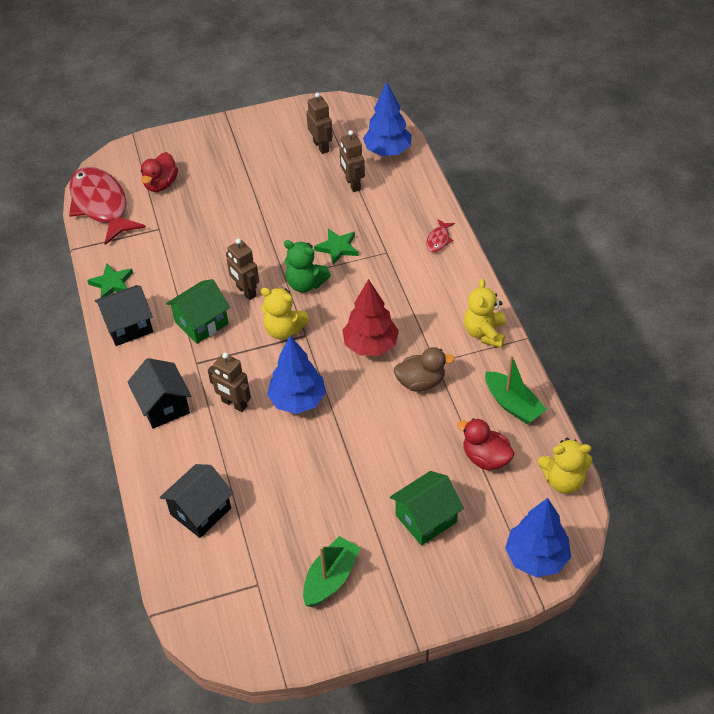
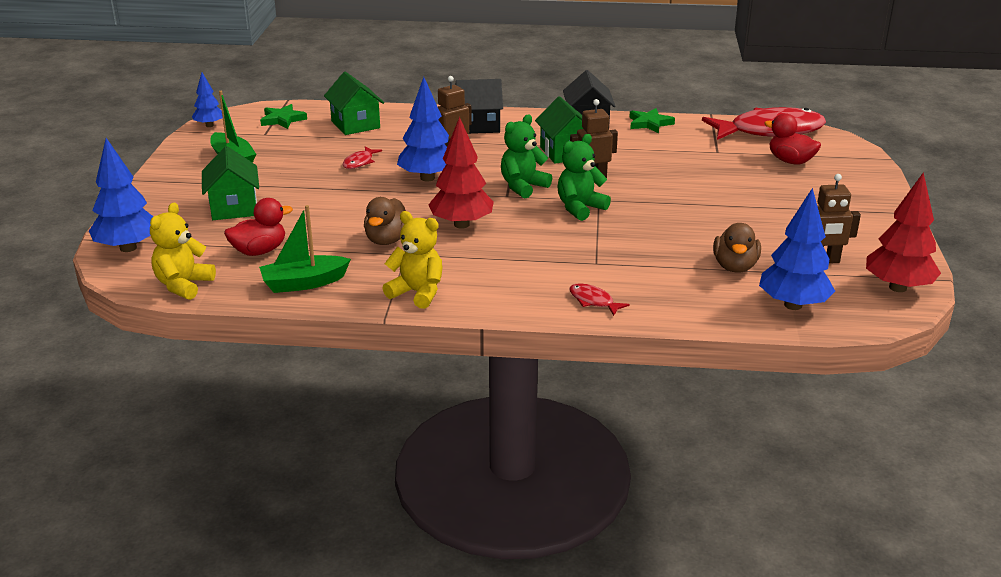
camera: 110 degrees right, 20 degrees down
(200, 511) = (355, 124): black house -> green house
(257, 654) = (209, 125): none -> blue tree
(284, 330) = (523, 187): yellow teddy bear -> green teddy bear
(289, 466) = (359, 162): none -> red fish
(337, 248) = (624, 235): green star -> green star (282, 119)
(339, 112) = (897, 287): none -> red tree
(352, 184) = (735, 267): brown robot -> brown duck

